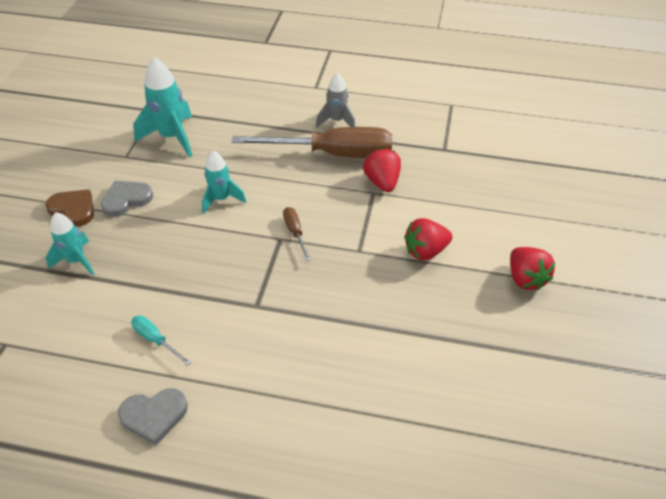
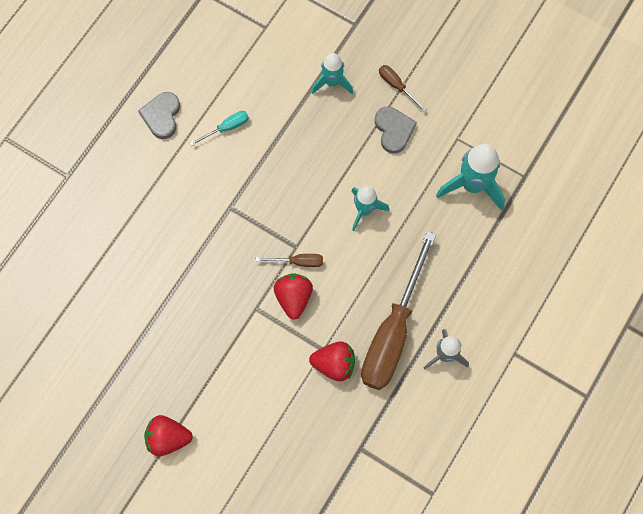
camera: 110 degrees right, 25 degrees up
(73, 209) = (396, 86): brown heart -> brown screwdriver
(425, 251) = (232, 366): red strawberry -> red strawberry (293, 298)

